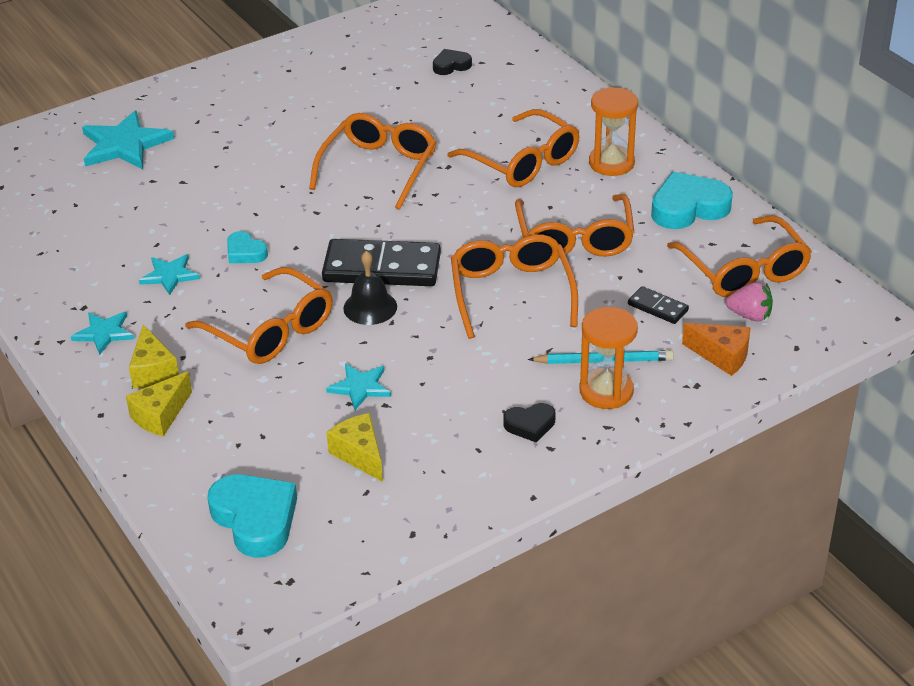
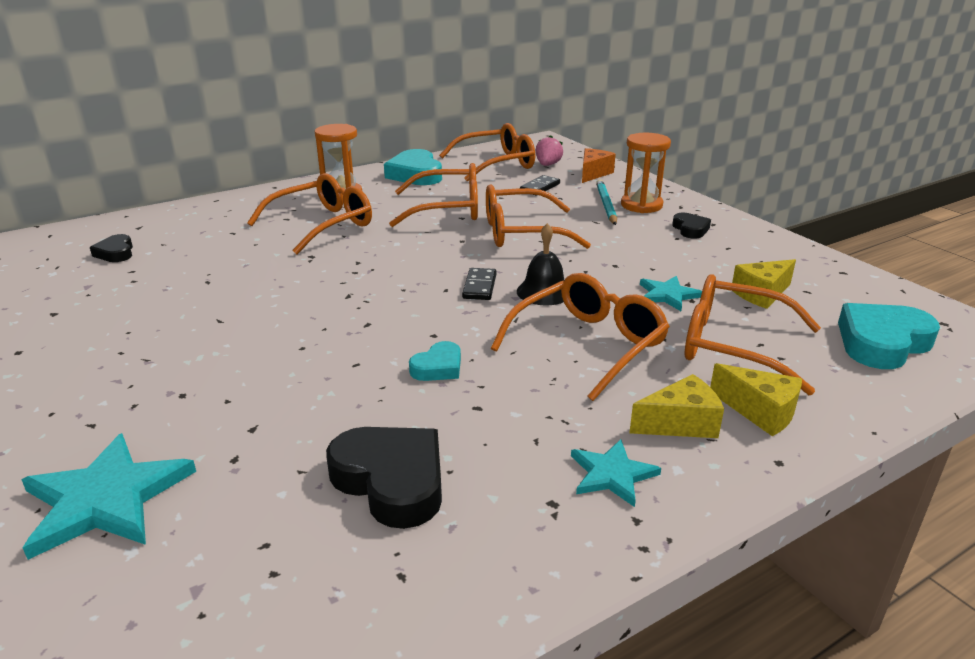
camera: 90 degrees left, 10 degrees down
(118, 242) = (392, 481): none -> black heart
(170, 275) = (480, 424): turquoise star -> none
(379, 168) = (295, 289): orange glasses -> orange glasses (733, 345)
(382, 268) = (480, 286): black domino -> black domino, size x0.48

